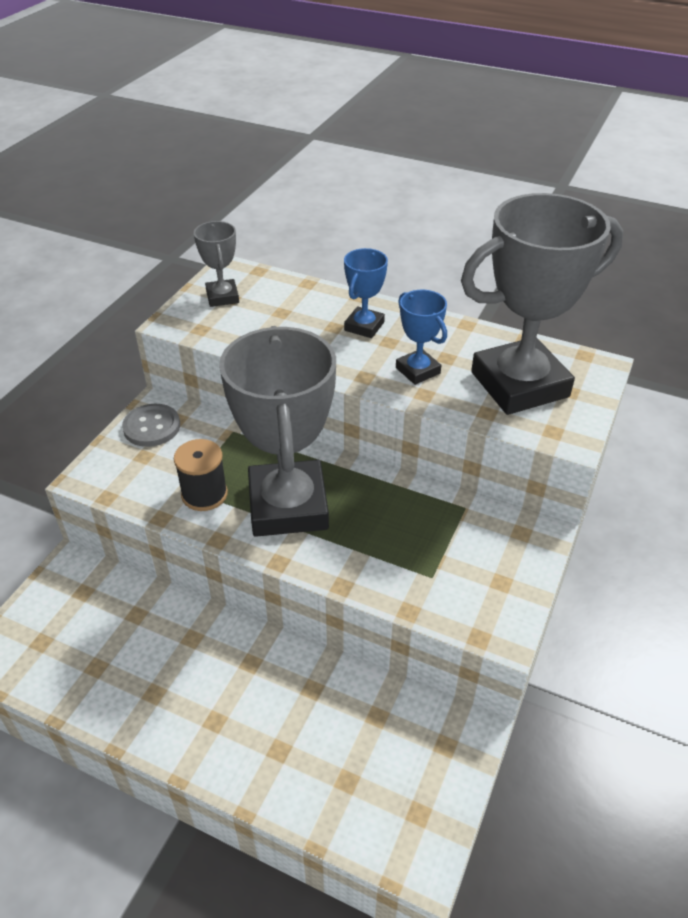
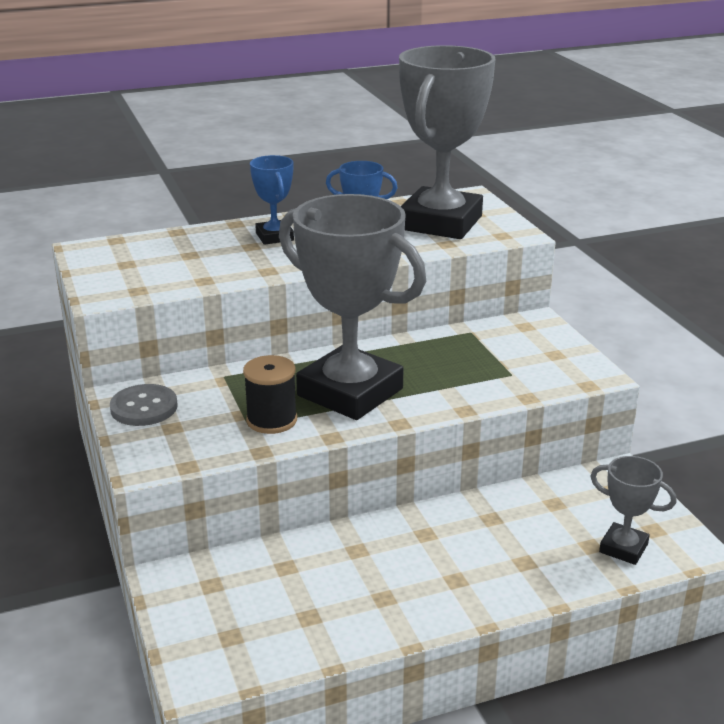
camera: 45 degrees left, 15 degrees down
(222, 297) = (117, 265): grey trophy -> grey trophy (623, 548)

